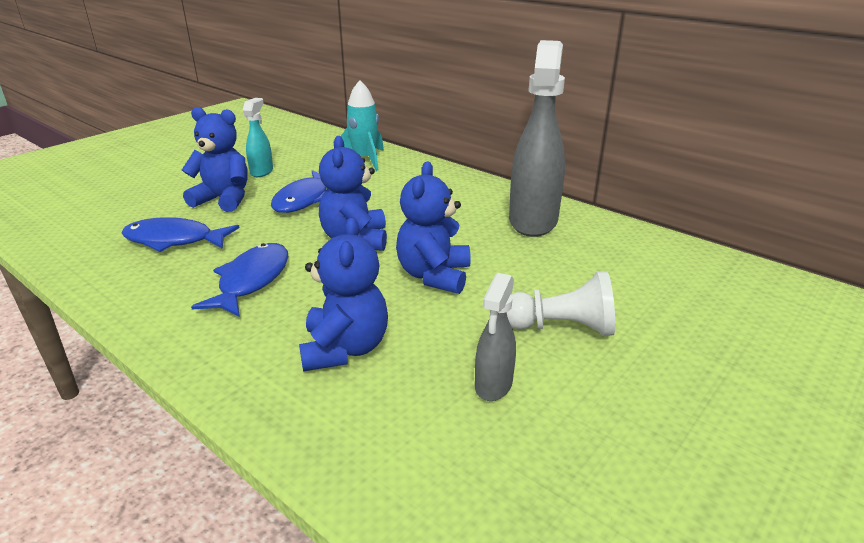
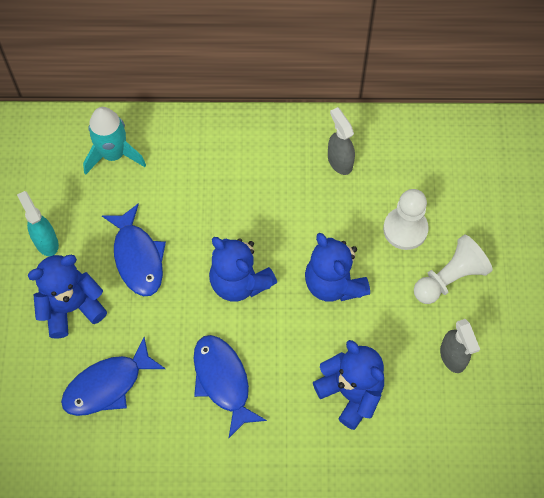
camera: 40 degrees left, 35 degrees up
(533, 221) = (339, 161): grey spray bottle -> grey spray bottle, size x0.50
(549, 277) = (405, 229): none -> white pawn

